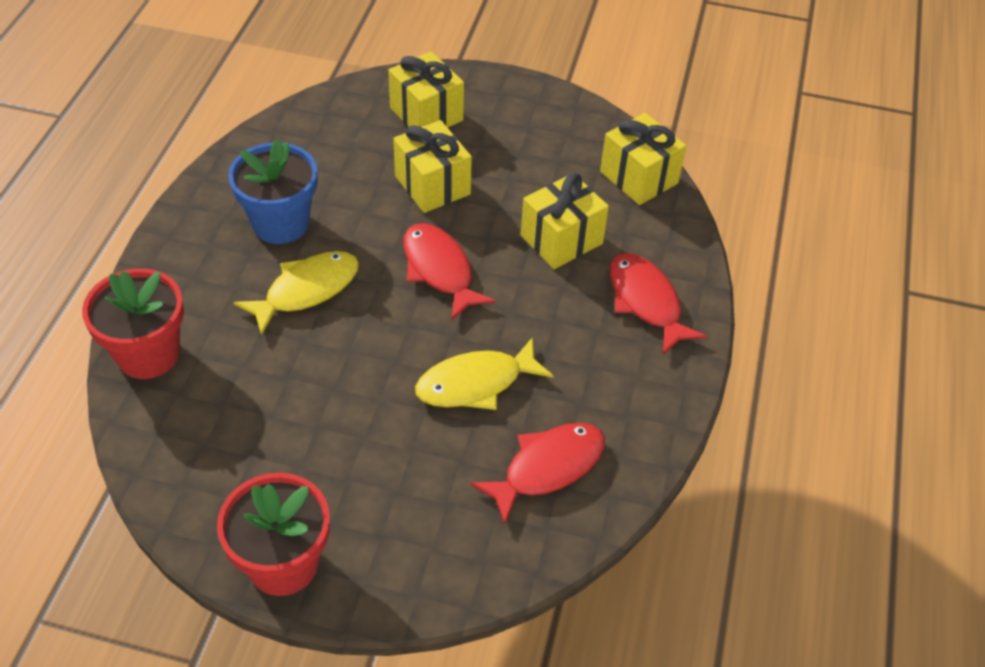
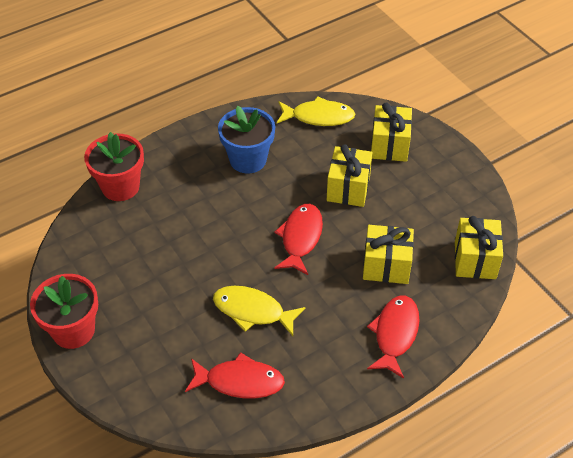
camera: 45 degrees right, 0 degrees up
(306, 290) = (223, 204): yellow fish -> yellow fish (319, 117)

